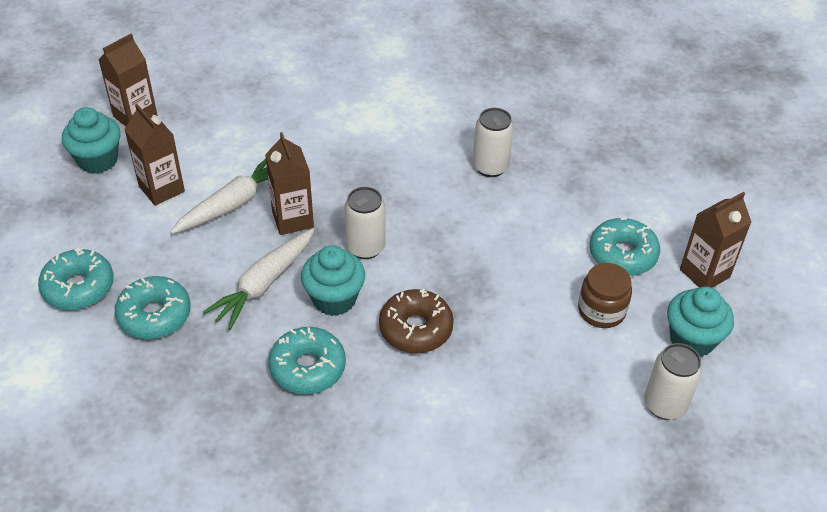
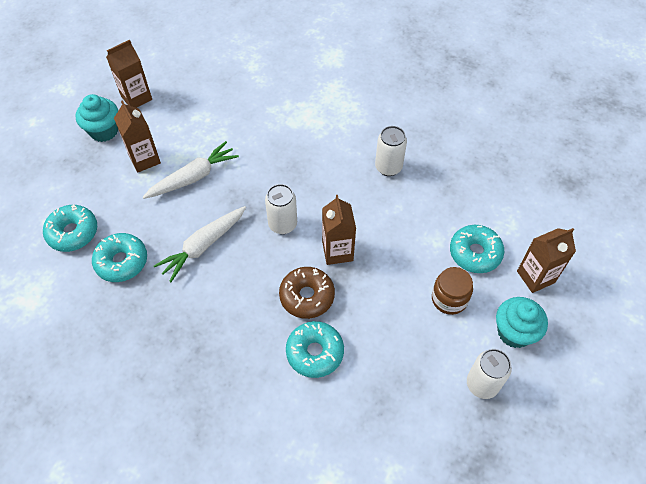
camera: 10 degrees right, 10 degrees up
(292, 219) = (234, 195): brown carton -> brown carton (337, 251)
(307, 368) = (222, 318): turquoise donut -> turquoise donut (315, 352)
(334, 299) = (252, 264): turquoise cupcake -> none

